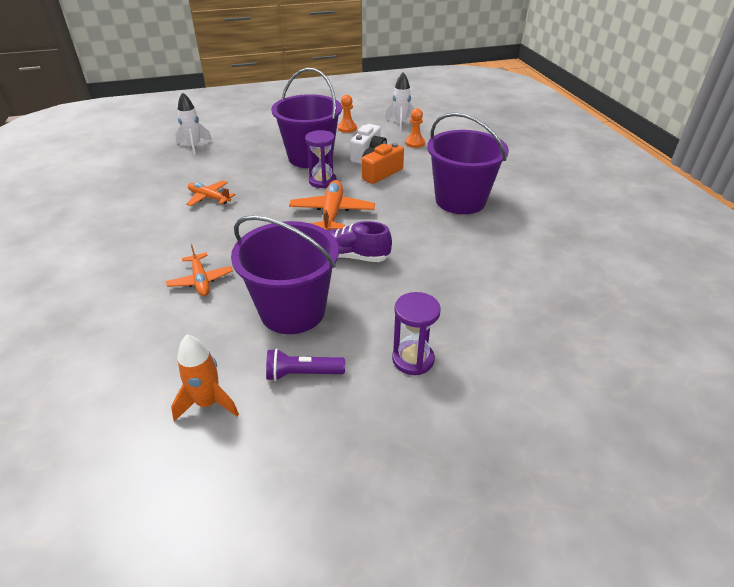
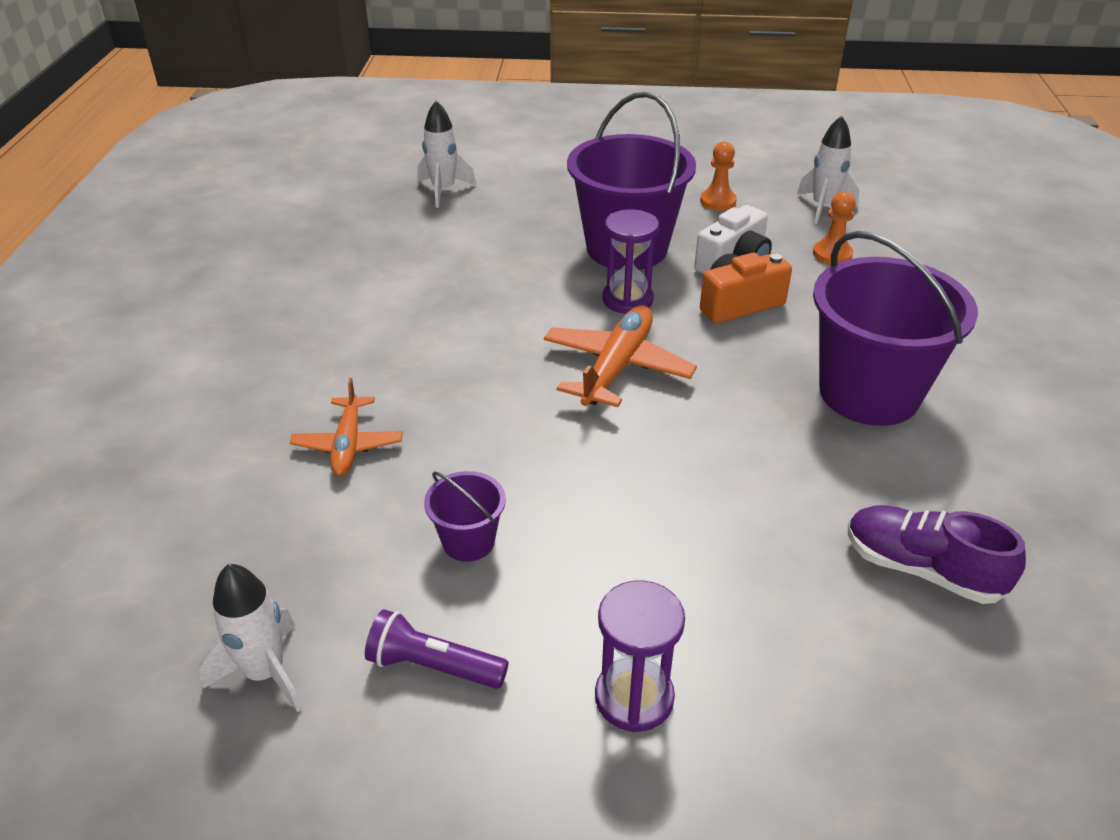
camera: 20 degrees right, 0 degrees up
(208, 403) = (265, 672): orange rocket -> white rocket
(209, 198) = (425, 293): orange plane -> none
(292, 311) = (468, 541): purple bucket -> purple bucket, size x0.45
(351, 256) = (614, 461): purple shoe -> purple shoe (922, 569)

